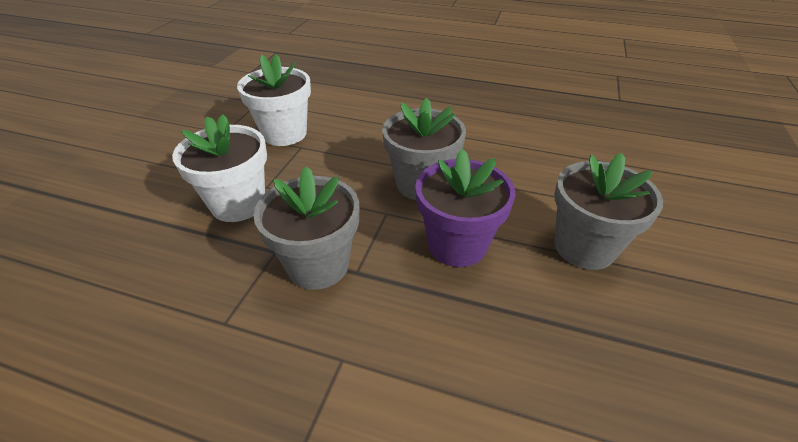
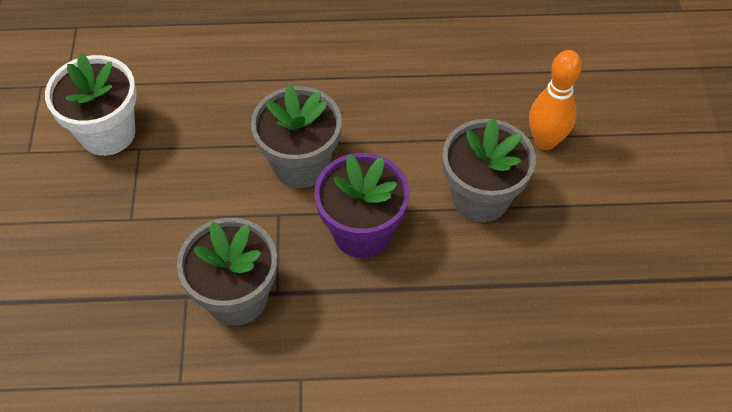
camera: 20 degrees left, 15 degrees up
(238, 204) = (113, 251): white flower pot -> none
(659, 219) = (545, 141): none -> orange bowling pin

